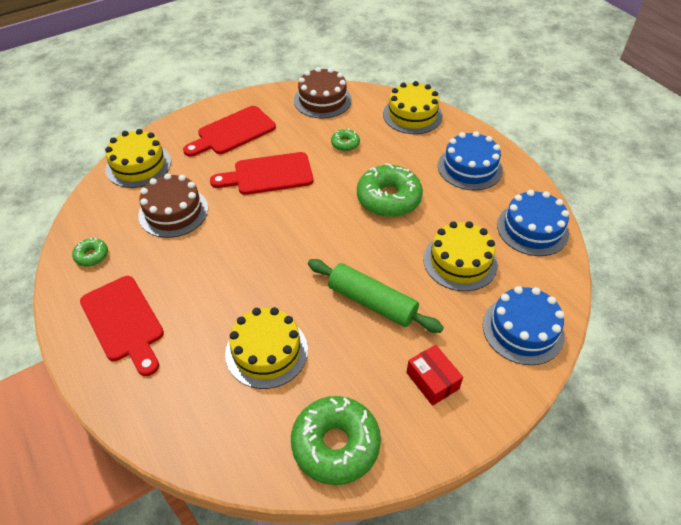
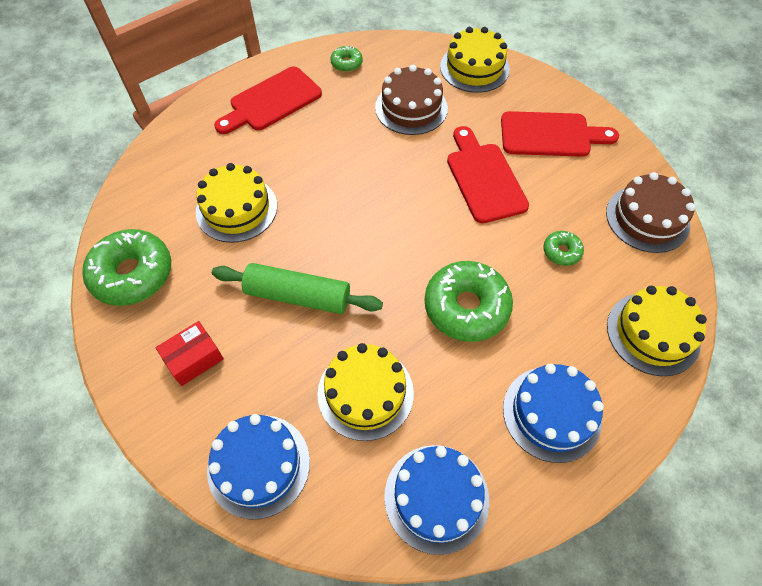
camera: 85 degrees right, 10 degrees up
(233, 132) = (550, 135): red cutting board -> red cutting board turned 135 degrees clockwise
(372, 302) = (298, 296): green rolling pin -> green rolling pin turned 75 degrees clockwise

